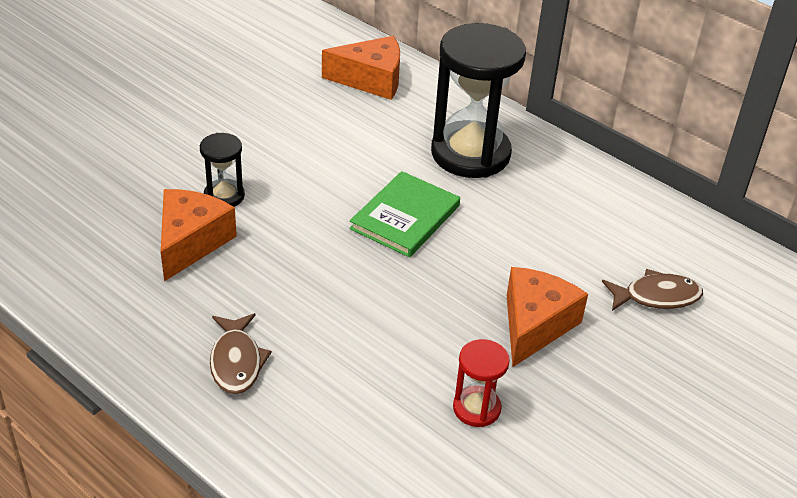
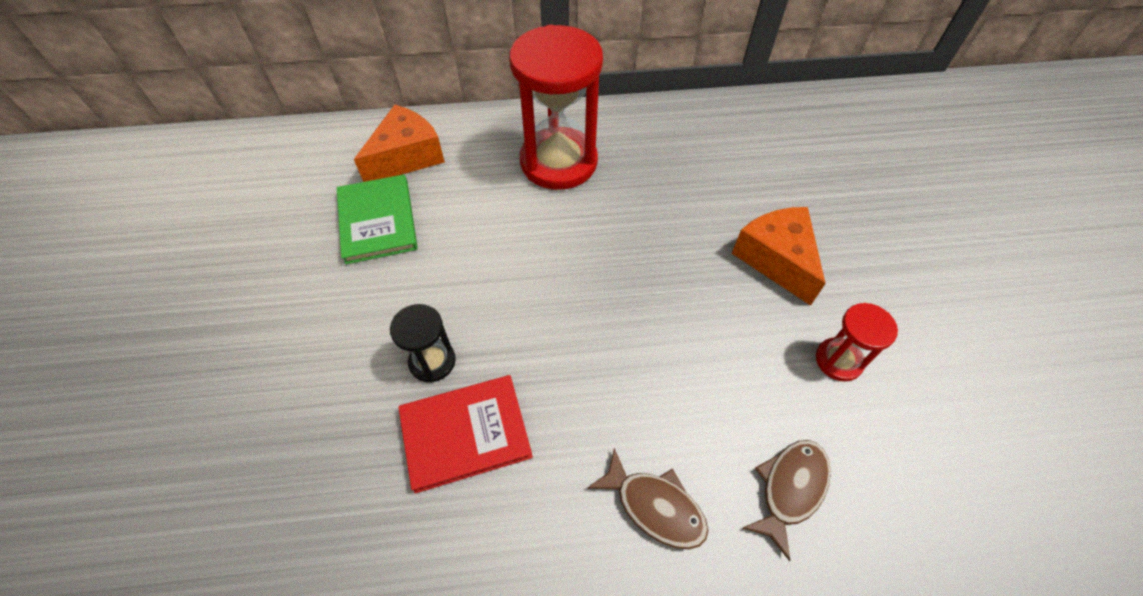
camera: 45 degrees left, 15 degrees up
(191, 242) = (465, 433): orange cheese -> red book
(405, 217) = (589, 252): green book -> green book (378, 221)
(470, 153) = (558, 162): black hourglass -> red hourglass
(656, 296) = (801, 173): brown fish -> brown fish (790, 489)

